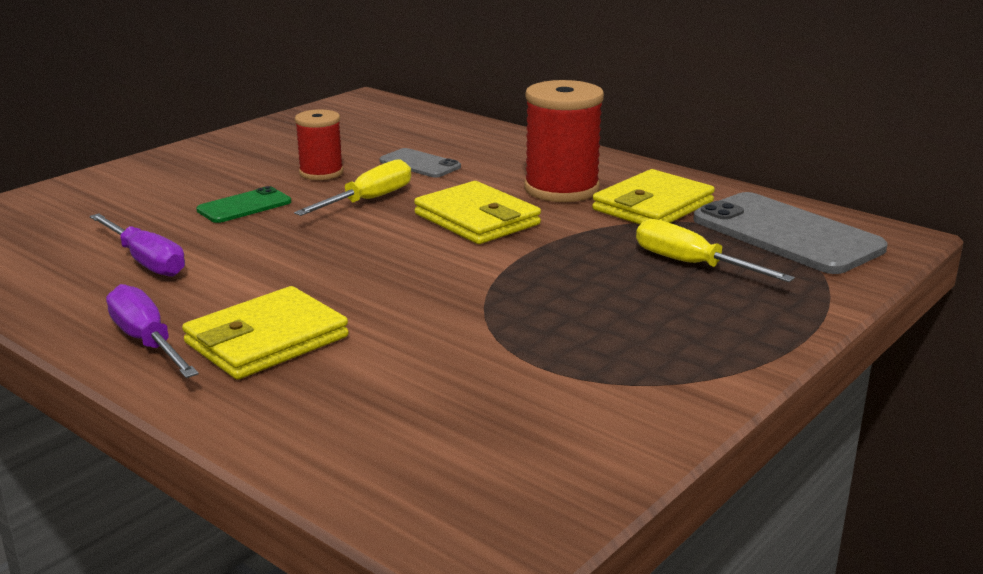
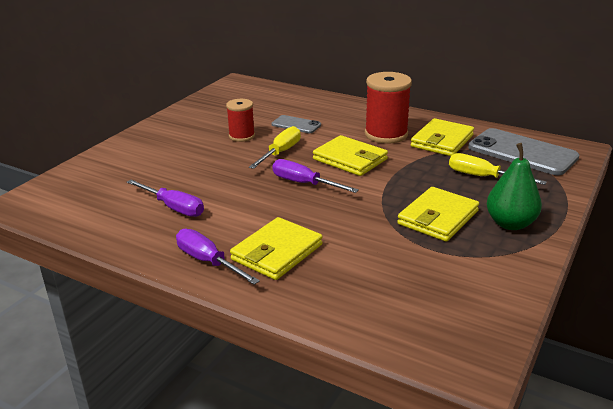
camera: 10 degrees left, 5 degrees up
(244, 206) = (209, 163): green phone -> none
(377, 247) = (304, 183): none -> purple screwdriver
(573, 317) = (438, 218): none -> yellow wallet
(697, 338) = (510, 224): none -> green pear

